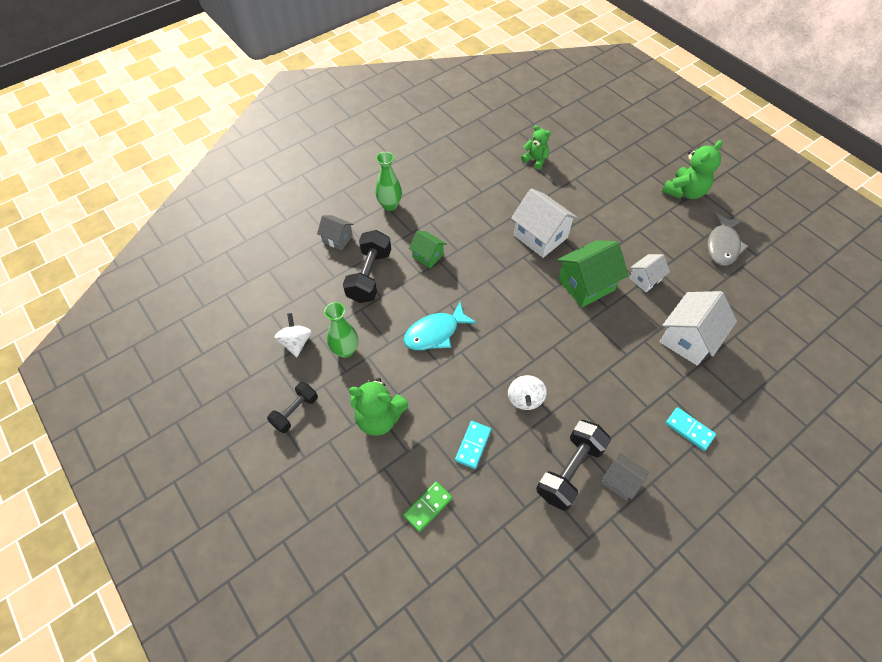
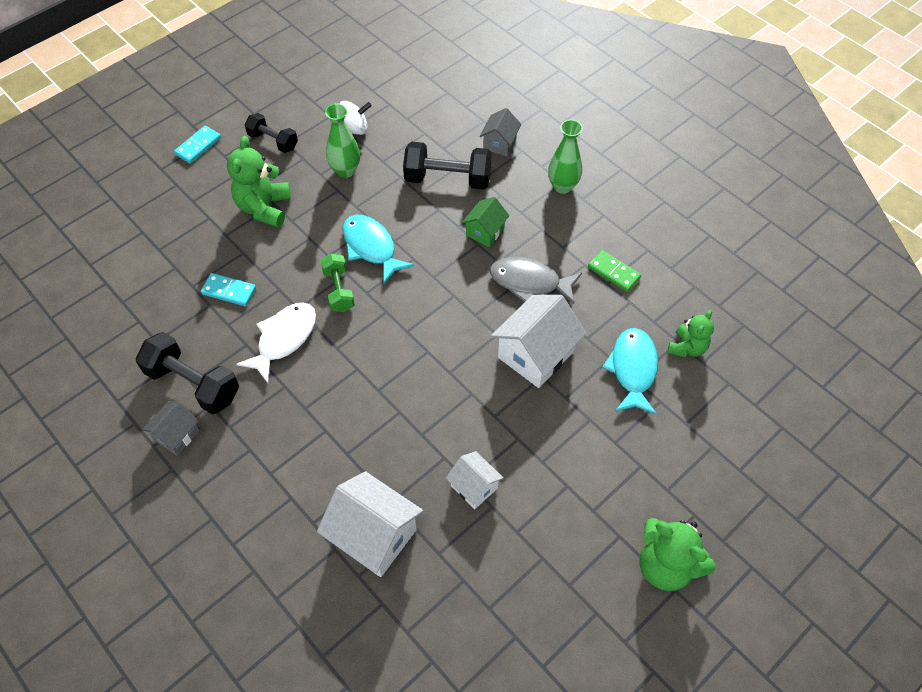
camera: 85 degrees right, 0 degrees up
(428, 507) = (165, 257): green domino -> green domino (613, 272)
(477, 357) = (339, 290): none -> green dumbbell
(525, 399) = (284, 339): white spinning top -> white fish
(552, 188) = (632, 369): none -> turquoise fish
(586, 285) = (457, 409): green house -> none
(689, 429) = (237, 520): turquoise domino -> turquoise domino (198, 146)
(722, 245) = (555, 612): grey fish -> grey fish (529, 282)

